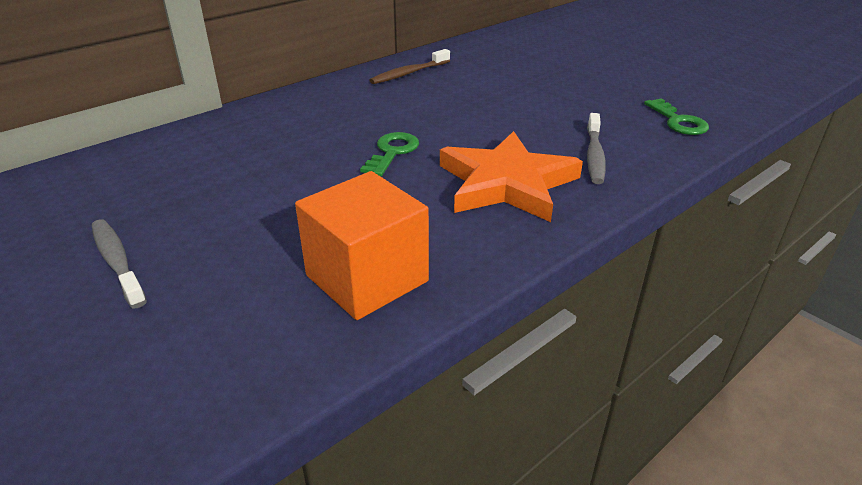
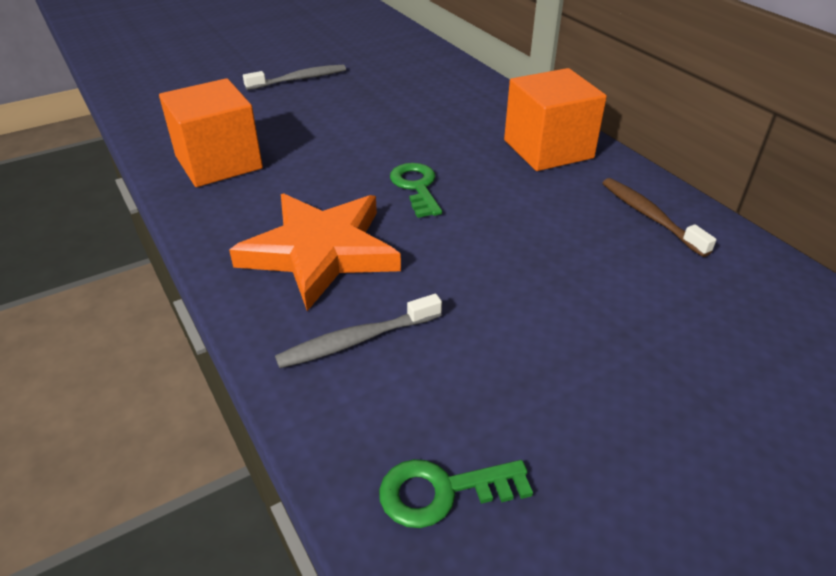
camera: 100 degrees right, 5 degrees up
(318, 103) = (548, 149): none -> orange cube
(392, 152) = (416, 187): green key -> green key turned 135 degrees counterclockwise
(594, 155) = (356, 340): grey toothbrush -> grey toothbrush turned 45 degrees counterclockwise

